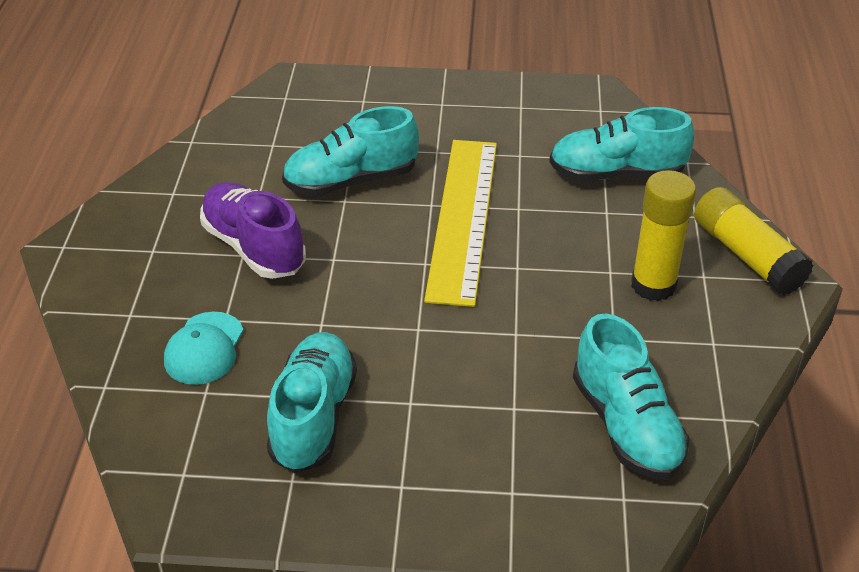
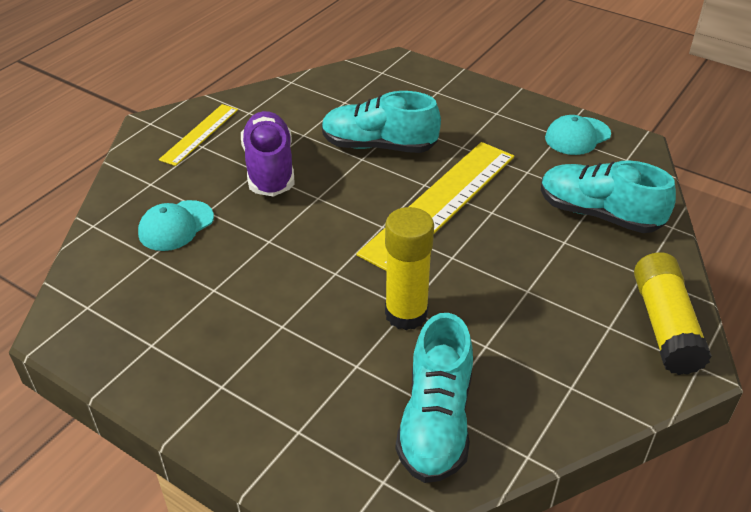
camera: 30 degrees right, 0 degrees up
(137, 238) = (200, 134): none -> yellow ruler
(313, 417) = (205, 306): turquoise shoe -> none
(538, 102) = (577, 136): none -> turquoise cap
(653, 285) = (556, 316): yellow glue stick -> yellow glue stick (406, 314)

